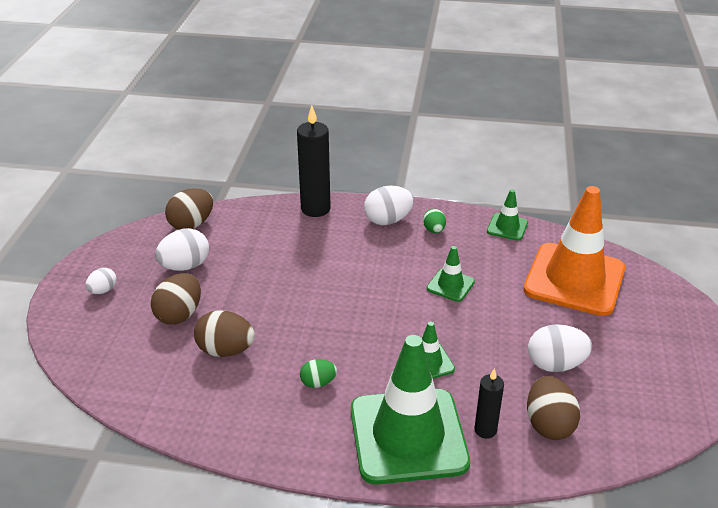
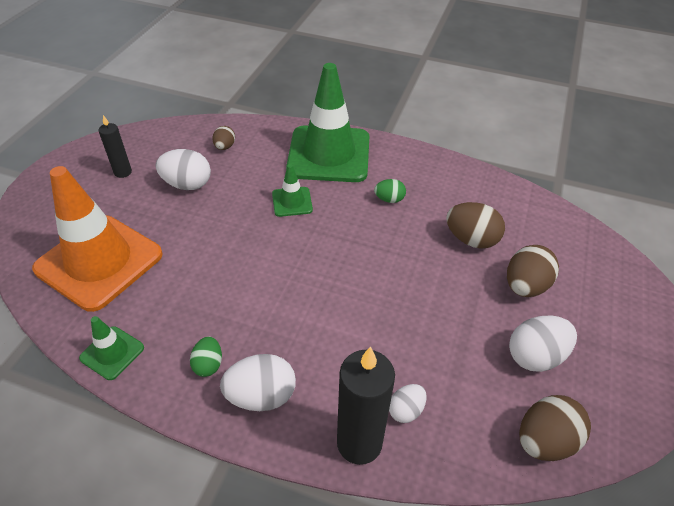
camera: 170 degrees left, 10 degrees up
(103, 290) = (624, 333): white egg -> white egg (406, 410)
(450, 285) = (232, 276): green traffic cone -> none
(485, 430) = (272, 150): black candle -> black candle (123, 172)
(549, 424) = (225, 147): brown egg -> brown egg, size x0.58

